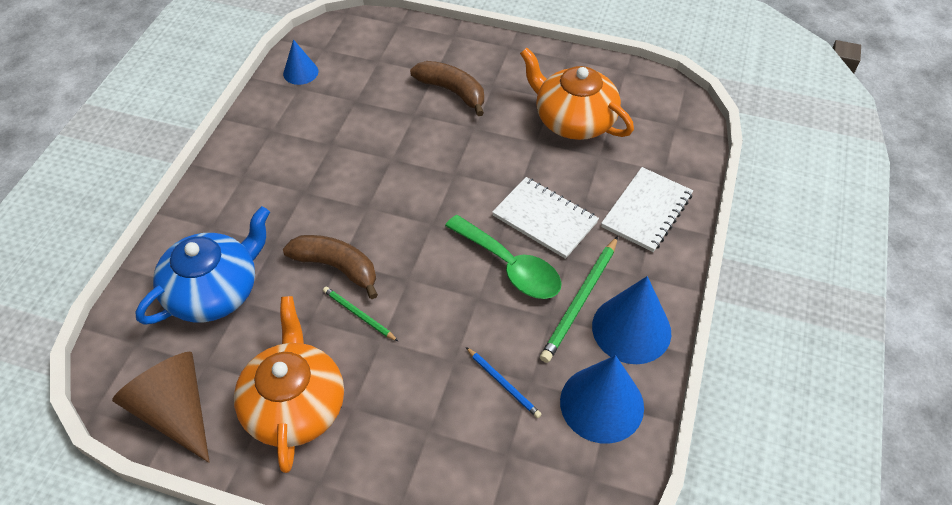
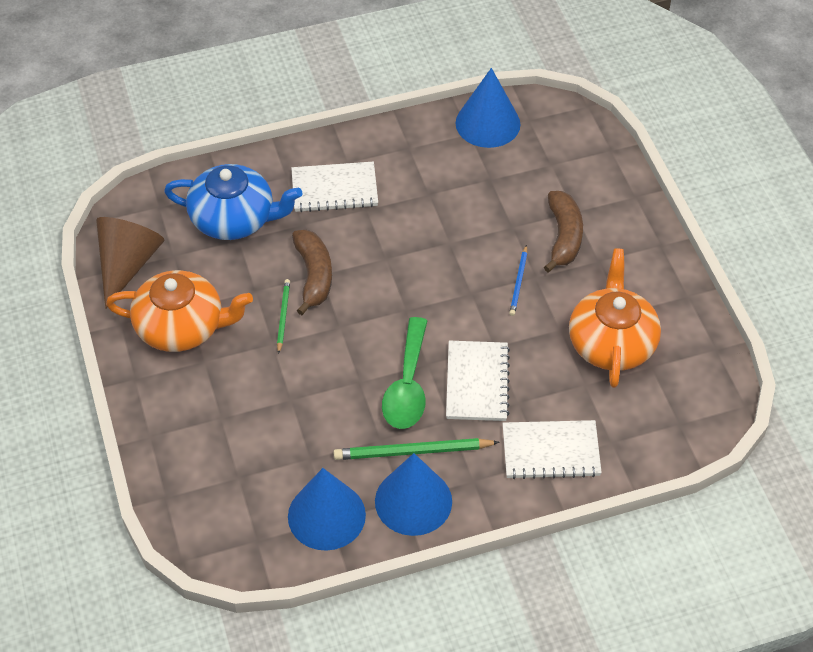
camera: 55 degrees right, 0 degrees up
(260, 201) = (334, 189): none -> white notebook
(295, 405) = (182, 327): orange teapot -> orange teapot turned 45 degrees clockwise
(300, 72) = (488, 123): blue cone -> blue cone, size x1.78
(503, 383) = (295, 441): blue pencil -> blue pencil (519, 282)

